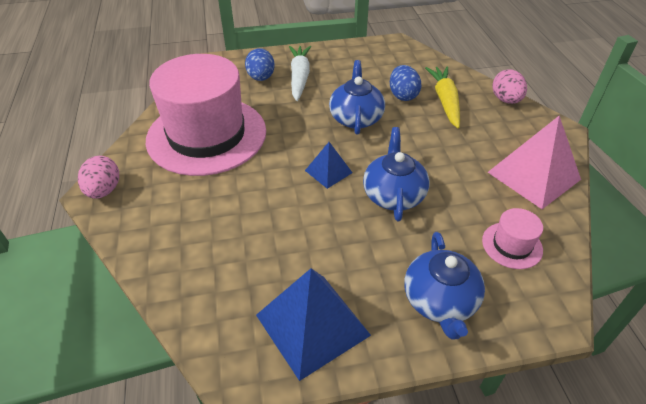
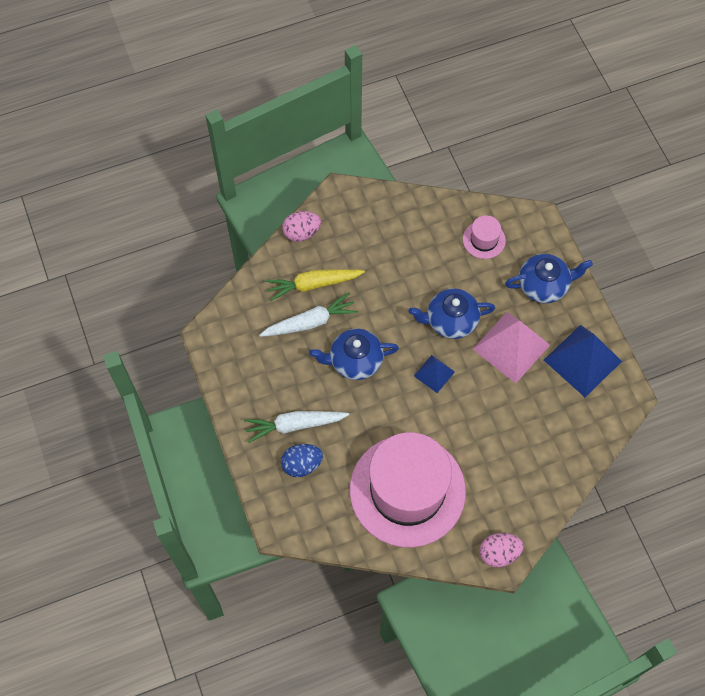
camera: 100 degrees left, 20 degrees up
(403, 95) = (310, 322): blue egg -> white carrot
(534, 176) = (405, 219): pink pyramid -> pink pyramid (511, 347)

